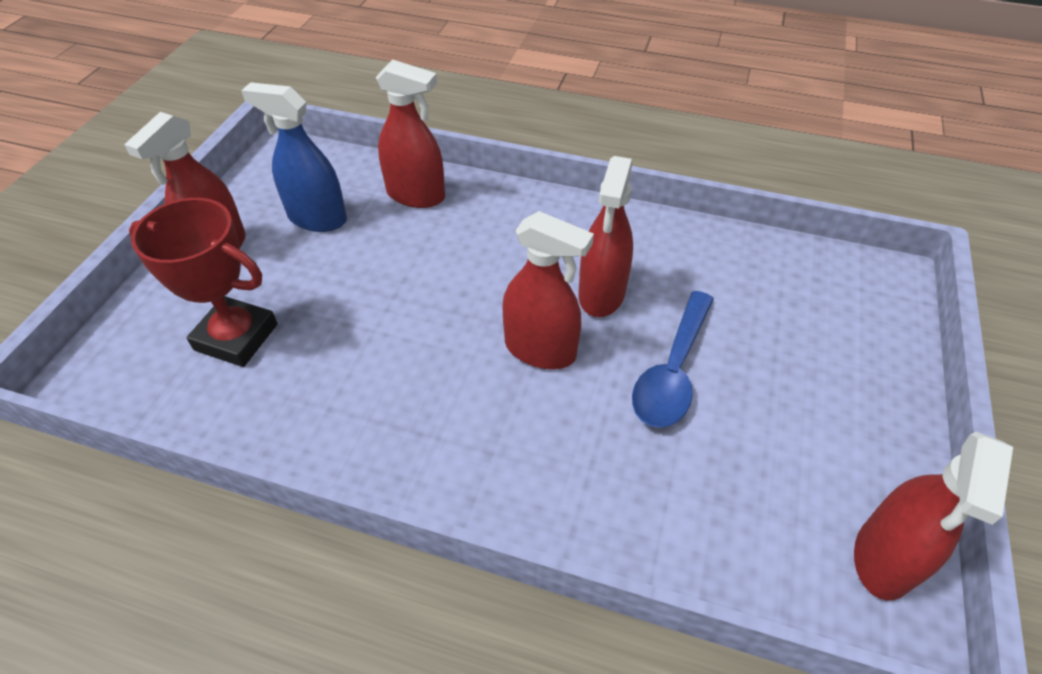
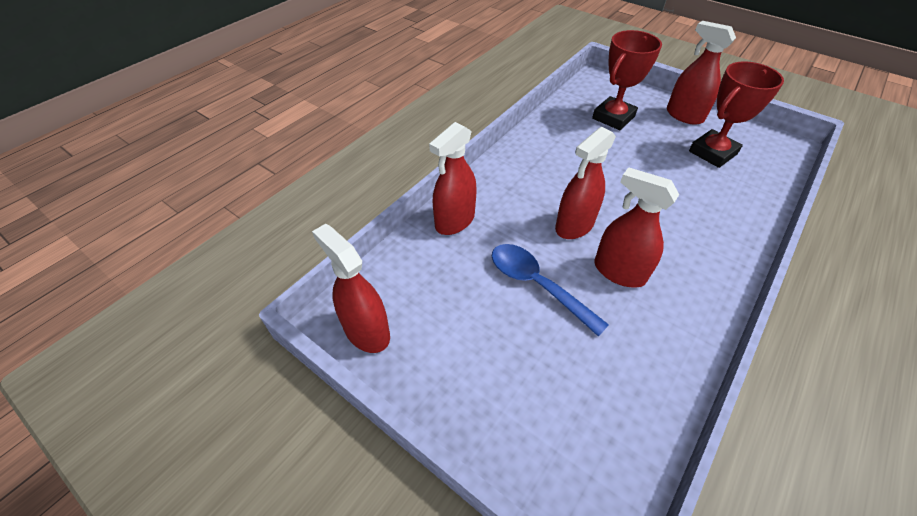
camera: 110 degrees right, 0 degrees up
(317, 218) = (712, 153): blue spray bottle -> red trophy
(416, 195) = (739, 200): red spray bottle -> red spray bottle (454, 221)

